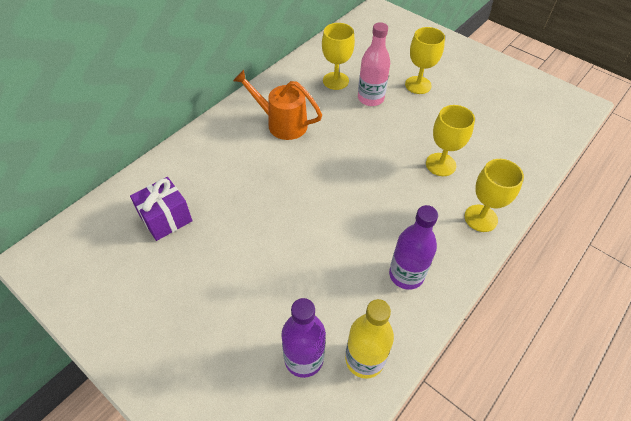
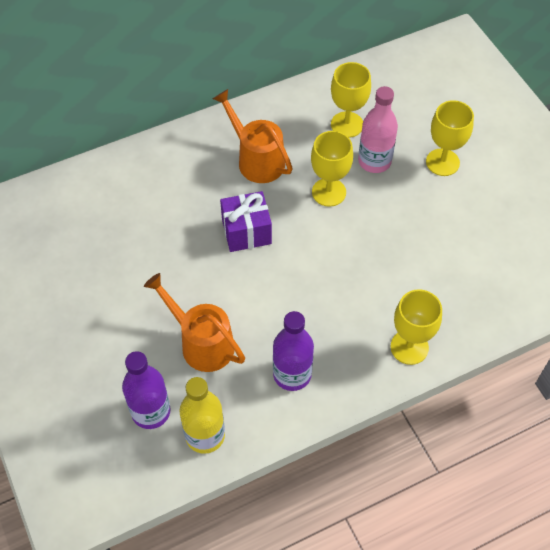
camera: 25 degrees right, 5 degrees up
(166, 218) = (89, 227): purple gift -> purple gift (246, 232)
(315, 278) = (201, 342): none -> orange watering can
(440, 164) = (405, 271): yellow goblet -> yellow goblet (329, 192)

